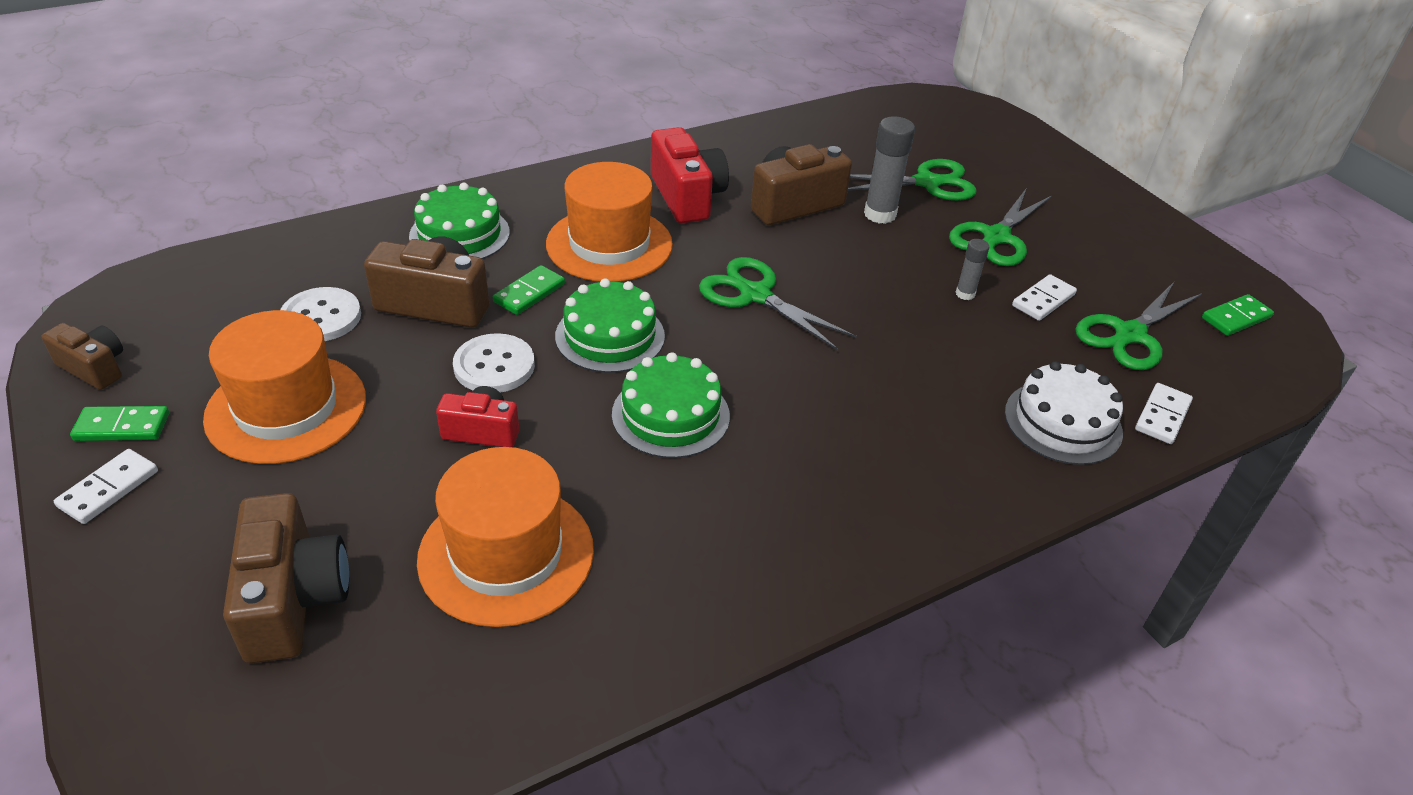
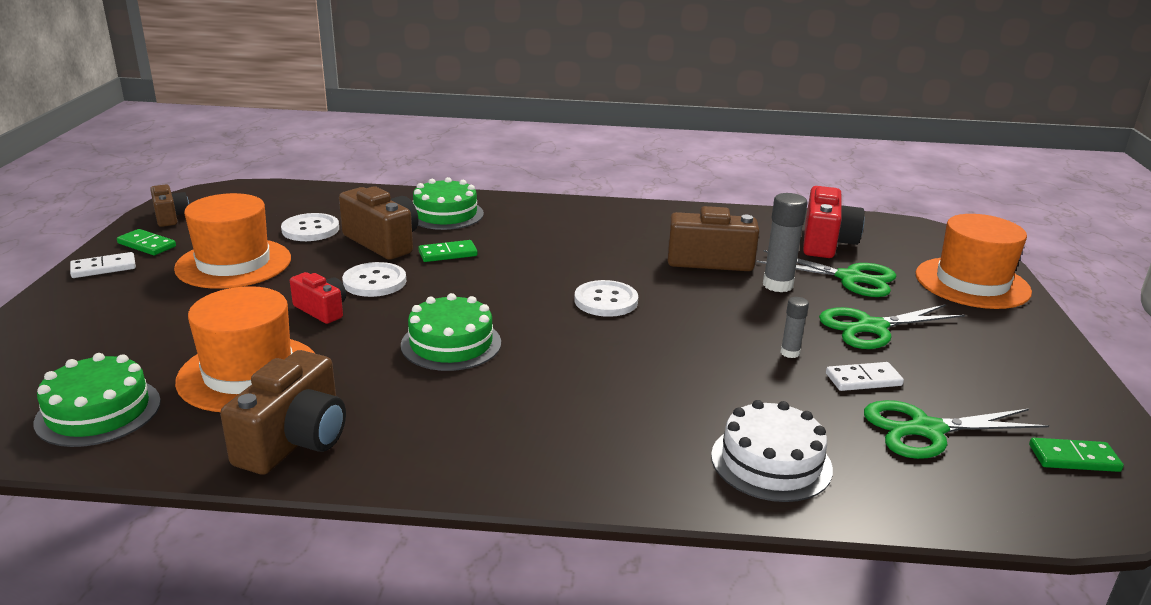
camera: 35 degrees right, 15 degrees down
(293, 599) = (113, 348): brown camera -> brown camera (295, 440)
(609, 244) = (536, 245): orange hat -> orange hat (972, 283)
(610, 336) = (469, 290): green cake -> green cake (98, 411)
(687, 197) = (629, 235): red camera -> red camera (826, 243)
(755, 295) = (606, 301): green scissors -> white button
(1162, 416) = (884, 495): white domino -> none

